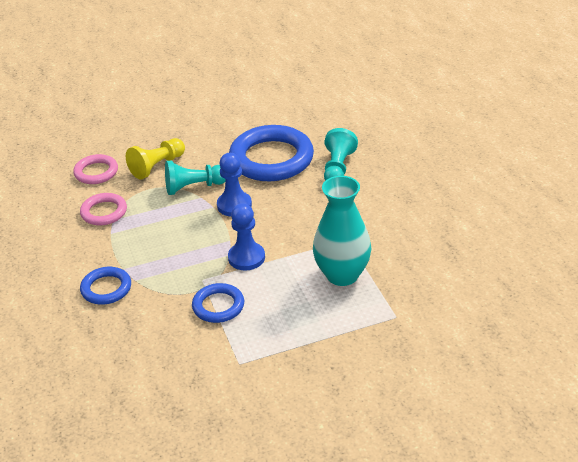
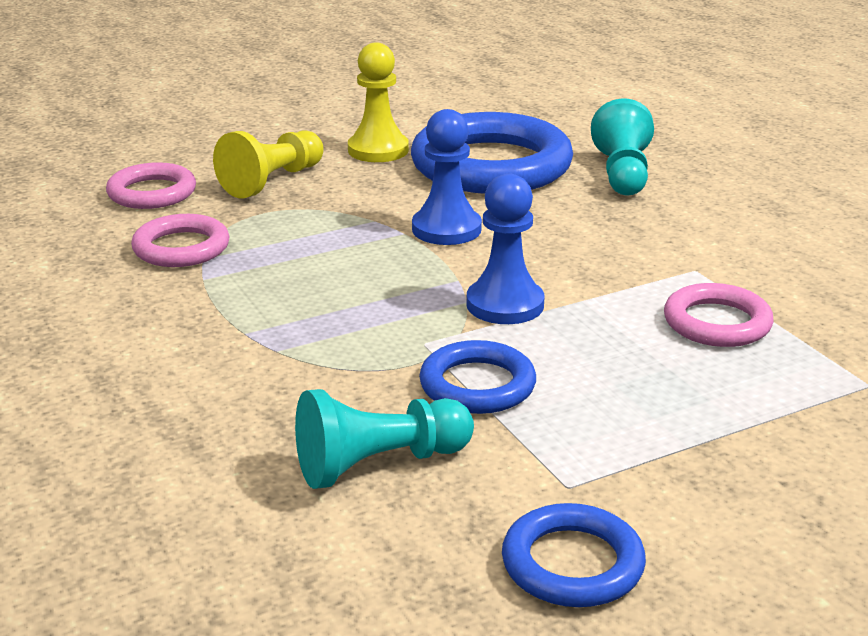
camera: 10 degrees left, 10 degrees down
(106, 289) = (216, 367): blue ring -> blue ring (572, 564)
(194, 187) = (355, 207): turquoise pawn -> turquoise pawn (378, 464)
(216, 144) = (378, 150): none -> yellow pawn
(342, 275) = (717, 323): turquoise vase -> pink ring

